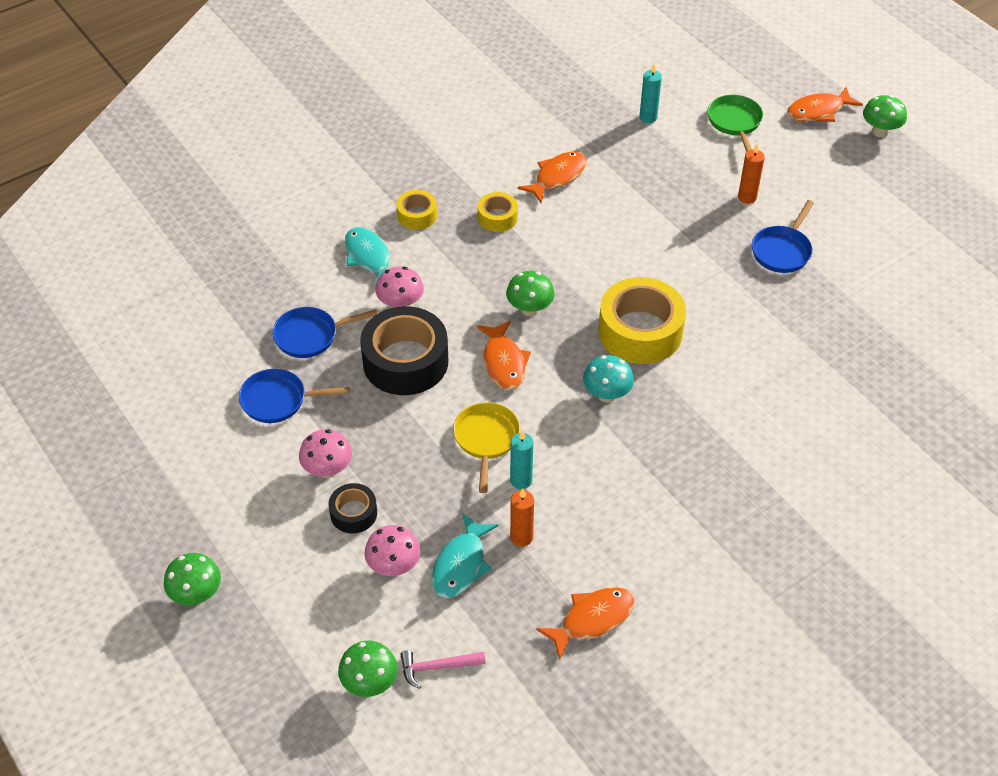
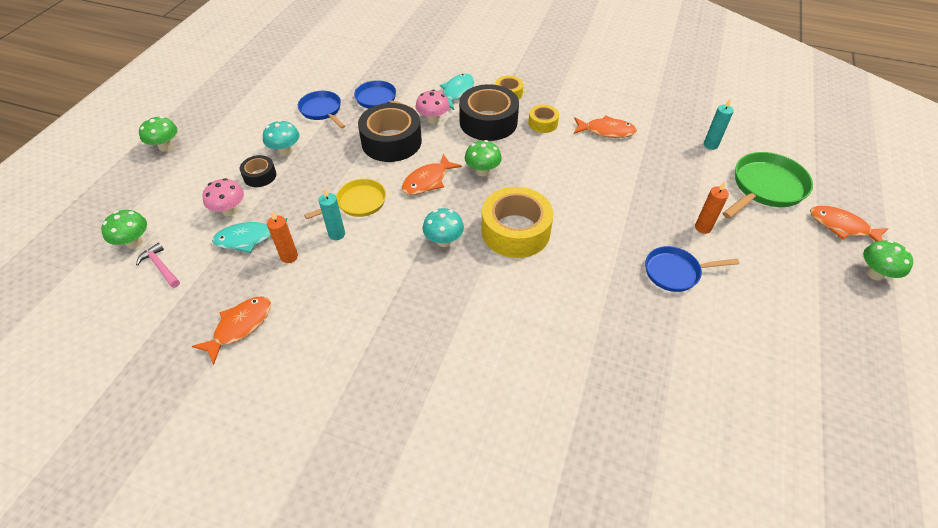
camera: 55 degrees right, 0 degrees up
(327, 470) = (285, 151): pink mushroom -> turquoise mushroom
(451, 260) = (488, 122): none -> black tape
(592, 619) = (240, 326): orange fish -> orange fish turned 75 degrees counterclockwise
(735, 122) = (765, 188): green pan -> green pan, size x1.51

